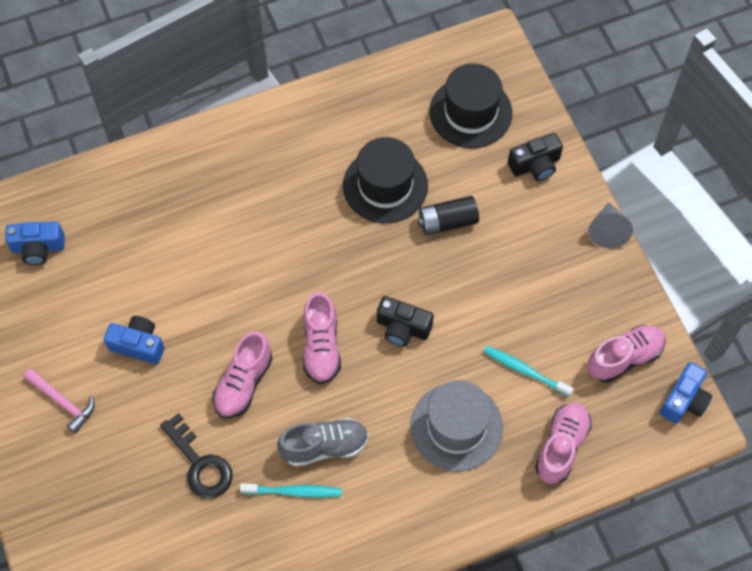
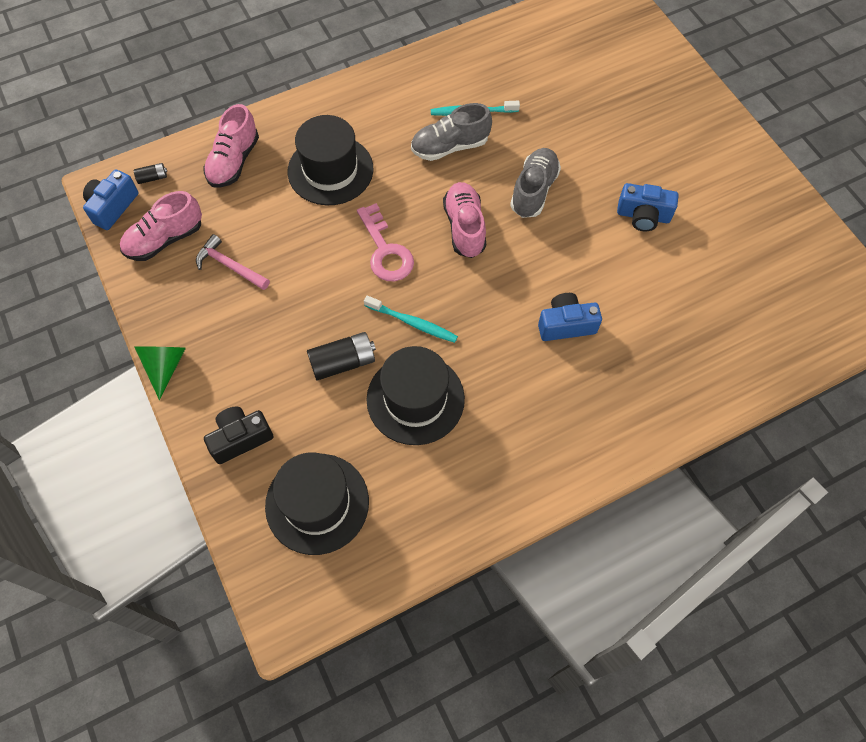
camera: 175 degrees right, 0 degrees up
(38, 248) = (778, 300): blue camera -> blue camera (566, 325)
(63, 402) = (697, 164): pink hammer -> pink hammer (230, 266)
(200, 463) = (558, 126): black key -> none
(243, 383) = (534, 191): pink shoe -> grey shoe
(402, 328) = (385, 250): black camera -> pink key
(456, 426) = (330, 170): grey hat -> black hat
(525, 371) = (264, 221): turquoise toothbrush -> turquoise toothbrush (412, 322)
(607, 230) = (165, 366): grey cone -> green cone
(647, 433) = (153, 178): none -> black battery

